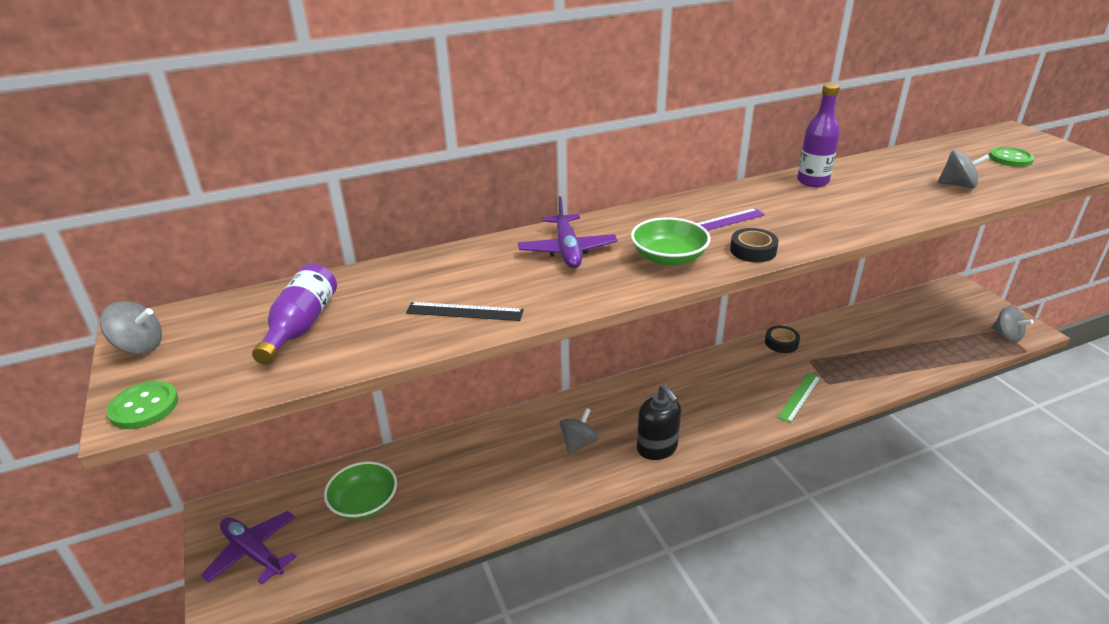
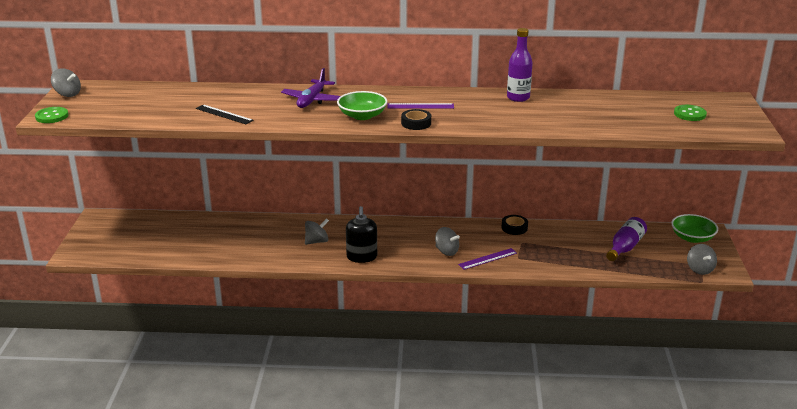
camera: 25 degrees right, 5 degrees down
(253, 552) = (102, 237): purple plane -> none
(301, 326) = (143, 102): purple bottle -> purple bottle (625, 247)
(364, 503) = (172, 234): green bowl -> green bowl (692, 238)
(799, 397) = (487, 259): green ruler -> purple ruler
(958, 185) = (615, 120): grey spinning top -> grey spinning top (446, 251)

